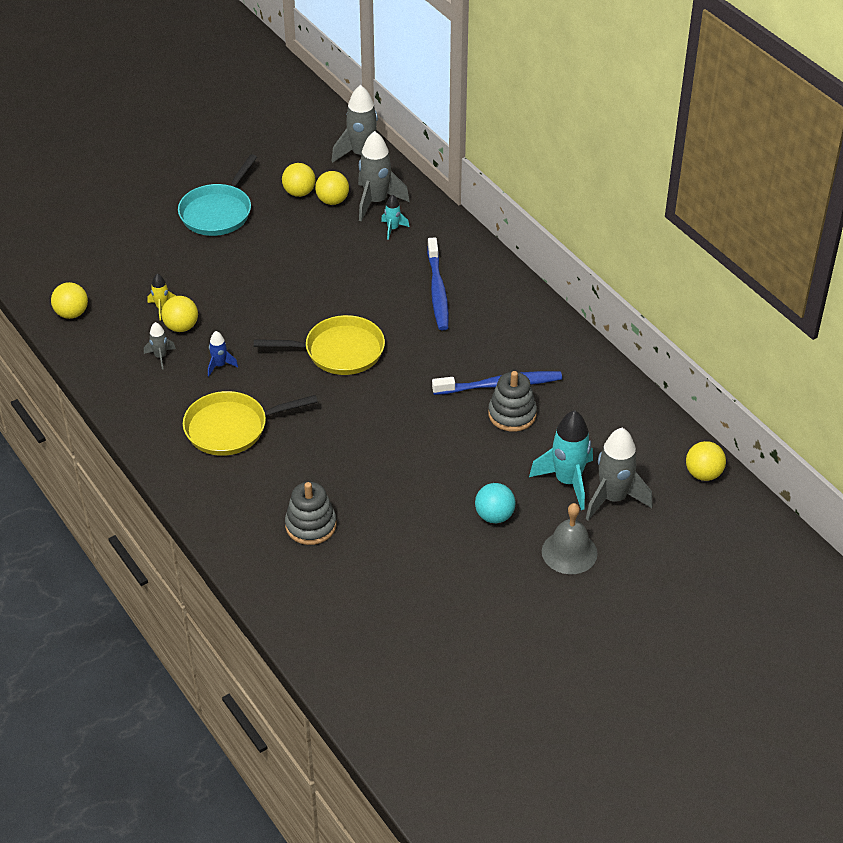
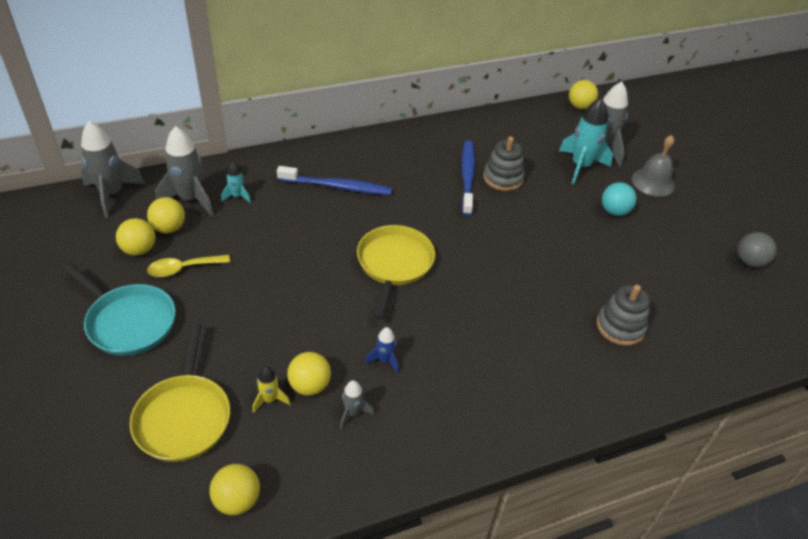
camera: 80 degrees left, 0 degrees up
(231, 428) = (481, 365): yellow pan -> yellow pan (184, 417)
(286, 223) = (183, 269): none -> yellow spoon
(453, 643) = (749, 262): none -> grey ball

